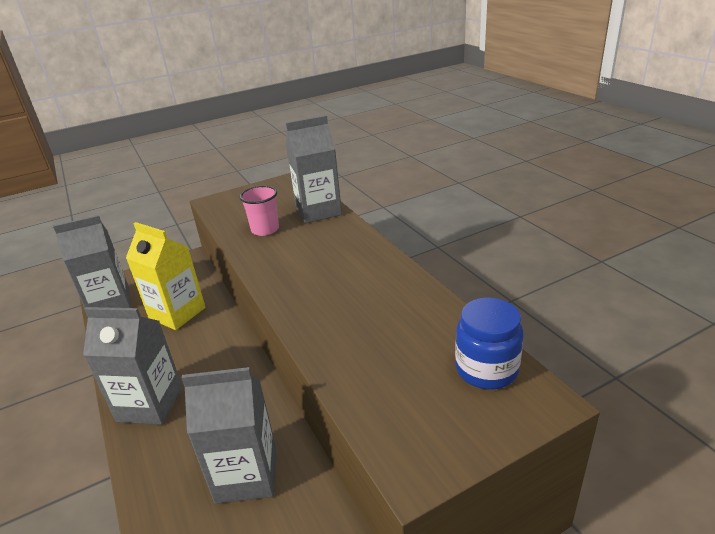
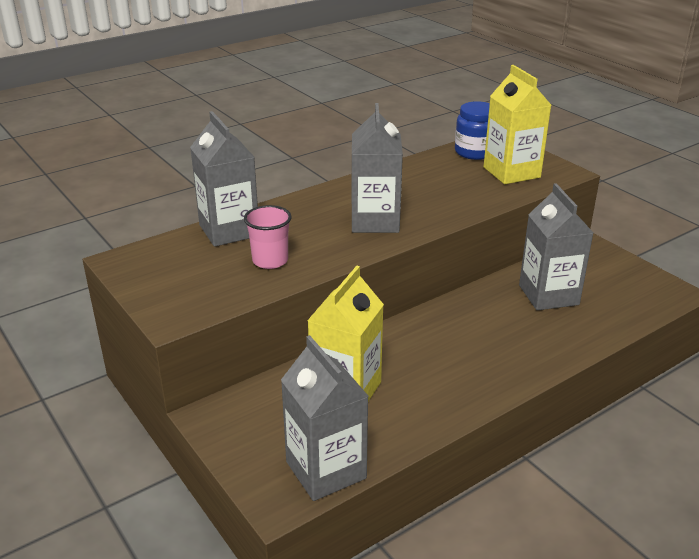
camera: 100 degrees left, 0 degrees up
(150, 404) = (498, 368): grey carton -> grey carton (375, 221)
(416, 400) = (511, 172): none -> yellow carton

